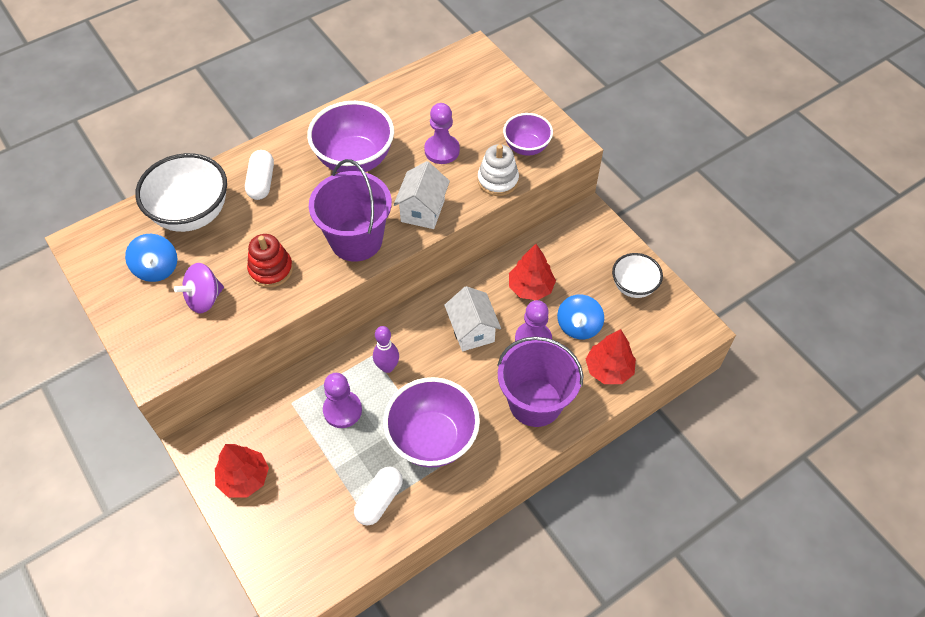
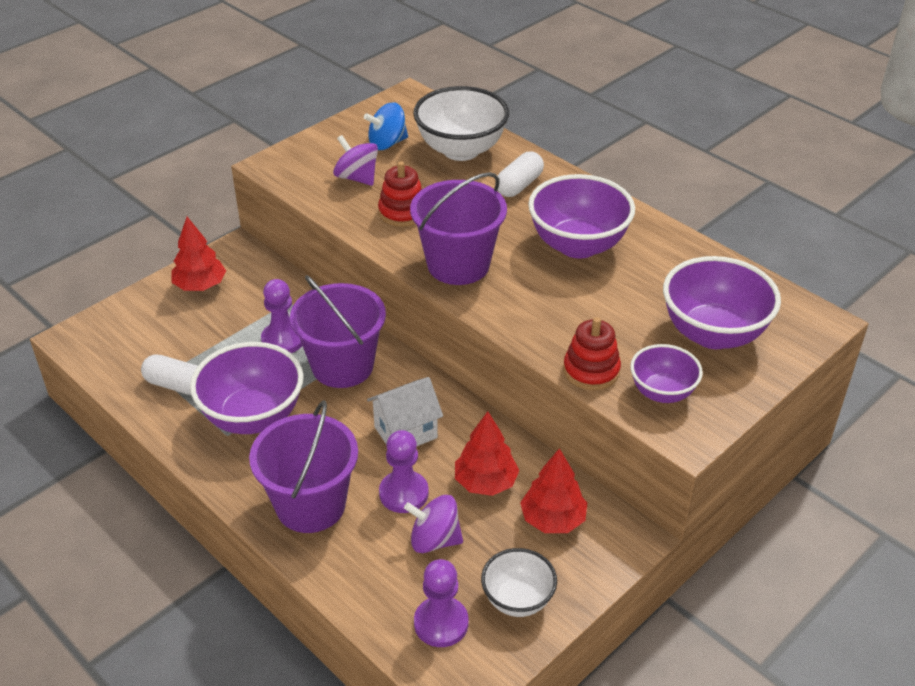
camera: 80 degrees right, 15 degrees down
(261, 182) = (519, 185): white capsule -> white capsule turned 45 degrees counterclockwise
(387, 367) = (342, 366): purple bowling pin -> purple bucket
(422, 211) = (517, 310): white house -> none
(442, 150) = (622, 314): purple pawn -> purple pawn (441, 623)
(474, 107) = (713, 334): none -> purple bowl
(498, 180) = (591, 371): white stacking toy -> red stacking toy
(578, 326) = (434, 540): blue spinning top -> purple spinning top
(608, 369) = (370, 579): red tree -> red tree (552, 519)

